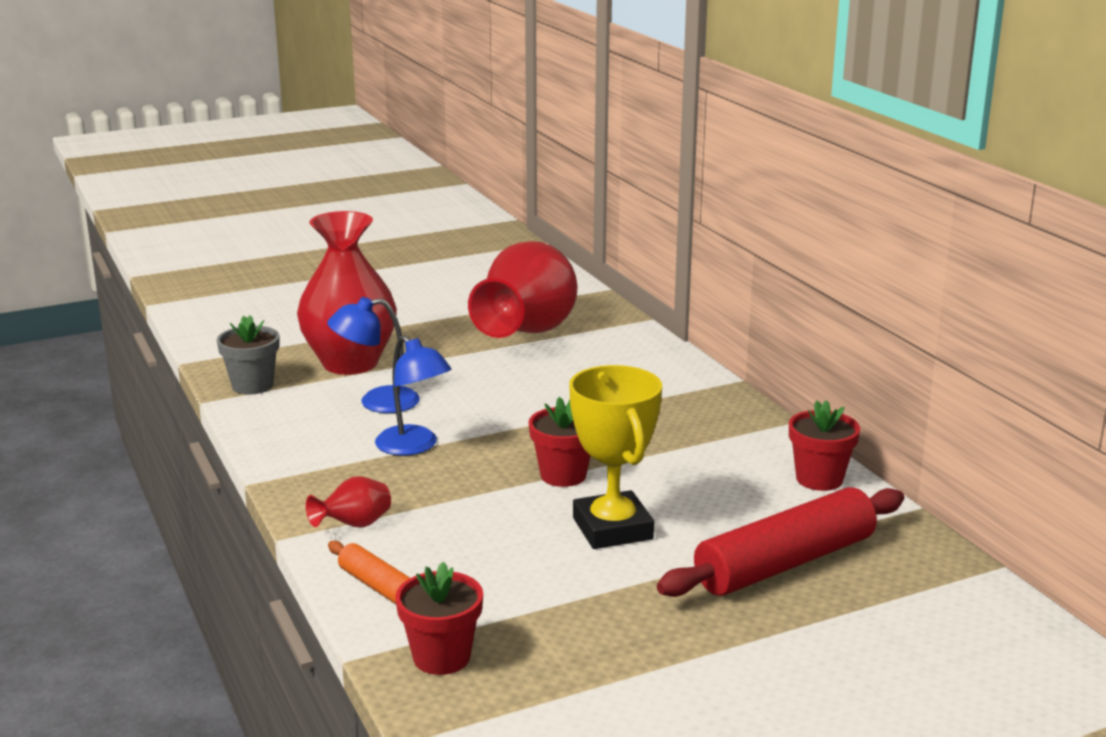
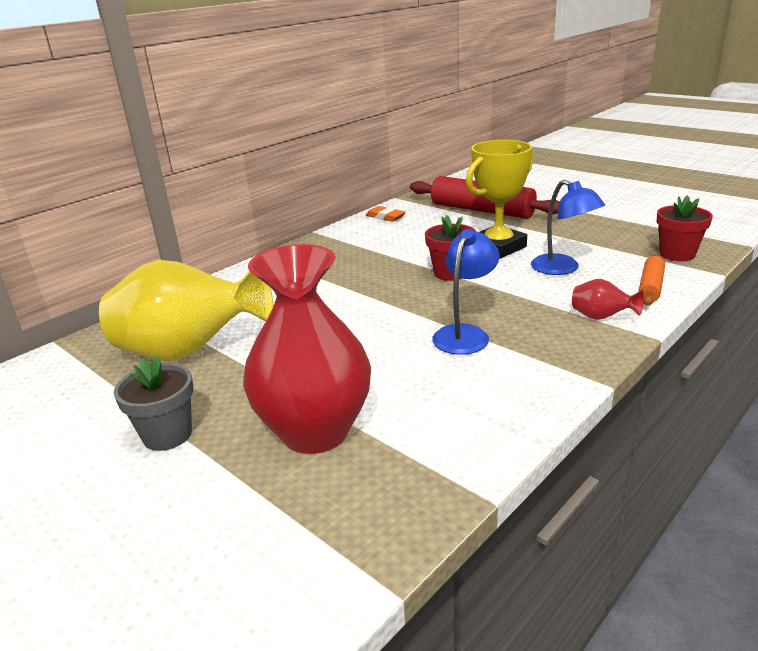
camera: 110 degrees left, 5 degrees up
(252, 385) = (421, 480): grey flower pot -> grey flower pot (167, 435)
(377, 402) = (398, 379): blue lamp -> blue lamp (562, 269)
(527, 333) = (190, 351): red vase -> yellow vase
(819, 479) = (385, 217): red flower pot -> orange eraser

